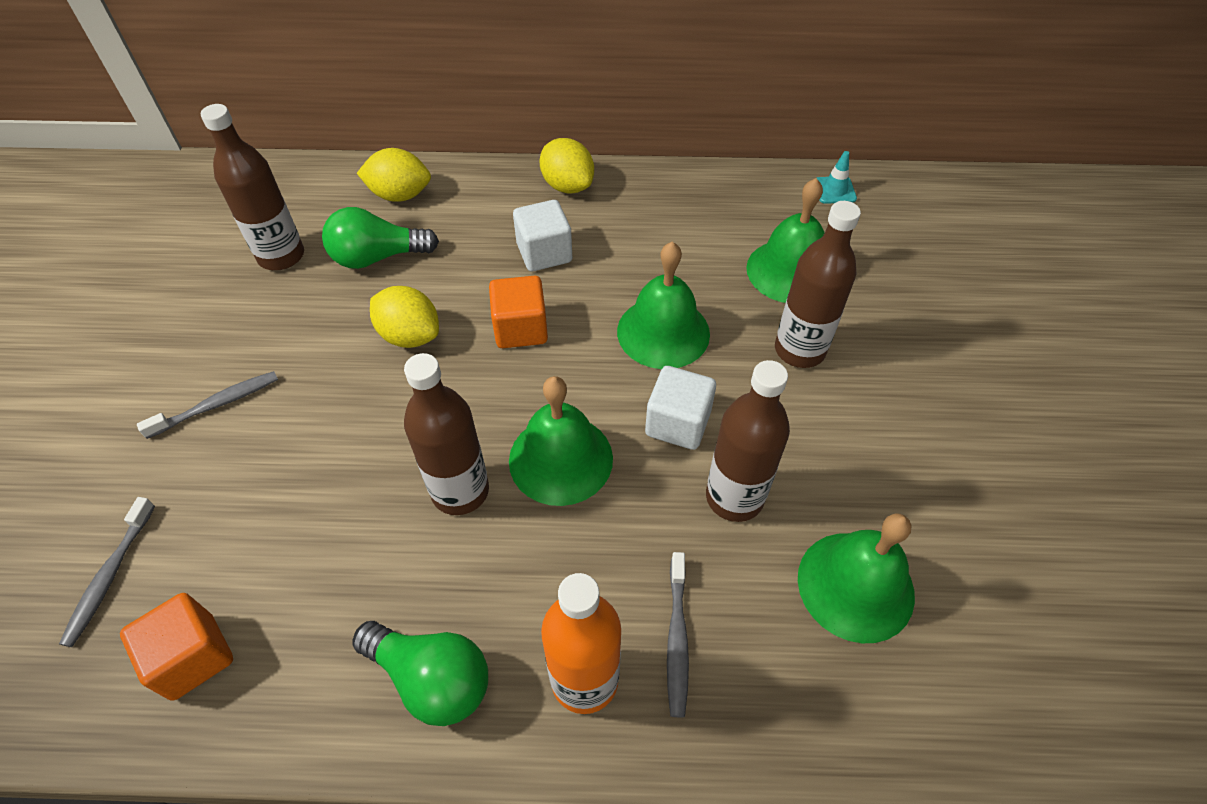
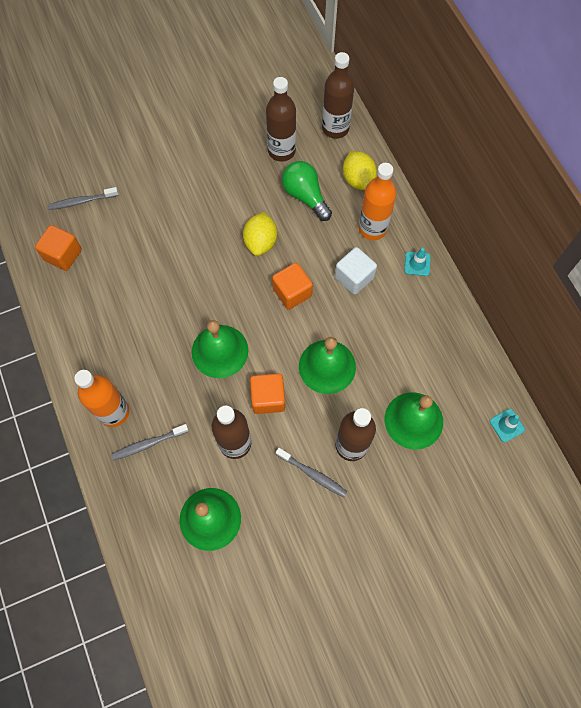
camera: 65 degrees right, 15 degrees up
(217, 404) = (179, 184): grey toothbrush -> grey toothbrush (312, 474)
(432, 679) = (90, 350): green light bulb -> none
(460, 491) = (181, 314): brown bottle -> brown bottle (335, 128)
(485, 208) = (372, 228): none -> orange bottle
(567, 186) = (417, 264): yellow lemon -> turquoise traffic cone
(678, 423) = (268, 398): white cube -> orange cube

